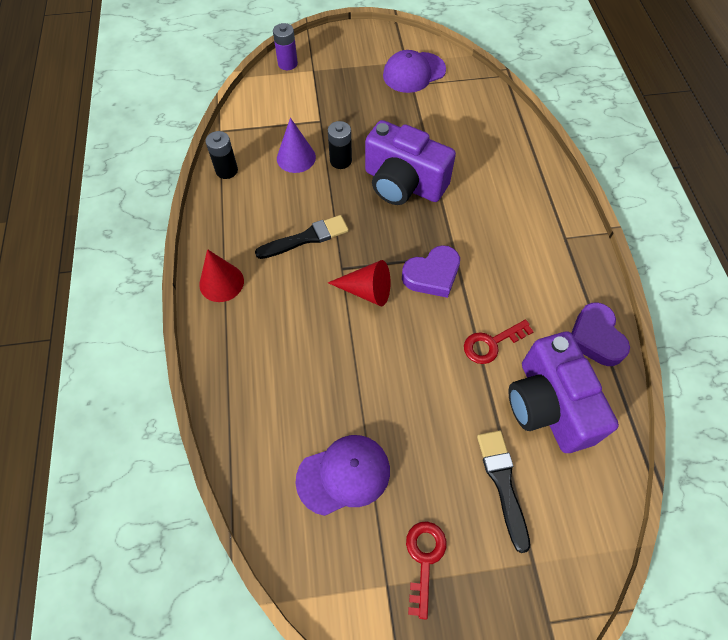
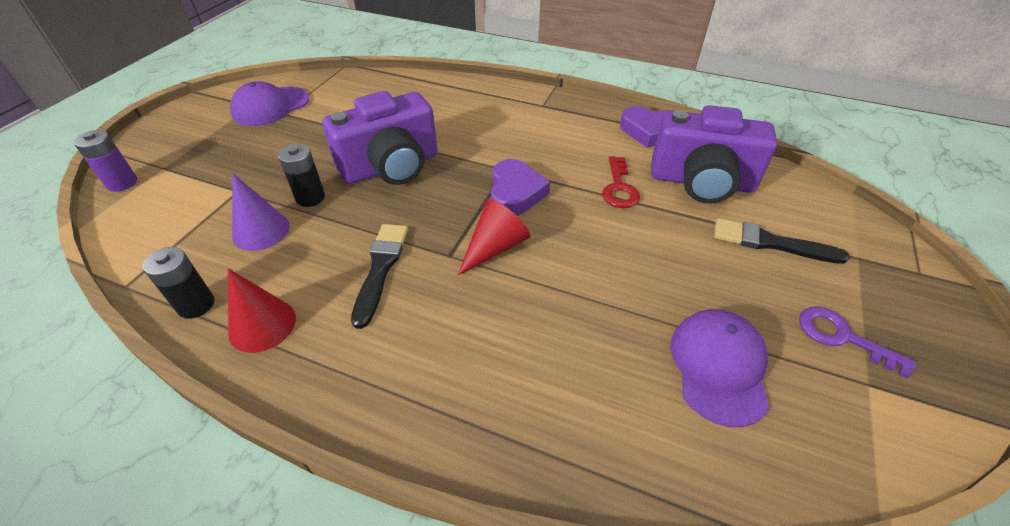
camera: 60 degrees left, 15 degrees down
(221, 282) = (364, 385): red cone -> red cone (262, 325)
(414, 72) = (271, 106): purple cap -> purple cap turned 45 degrees clockwise
(424, 559) = (842, 337): red key -> purple key

